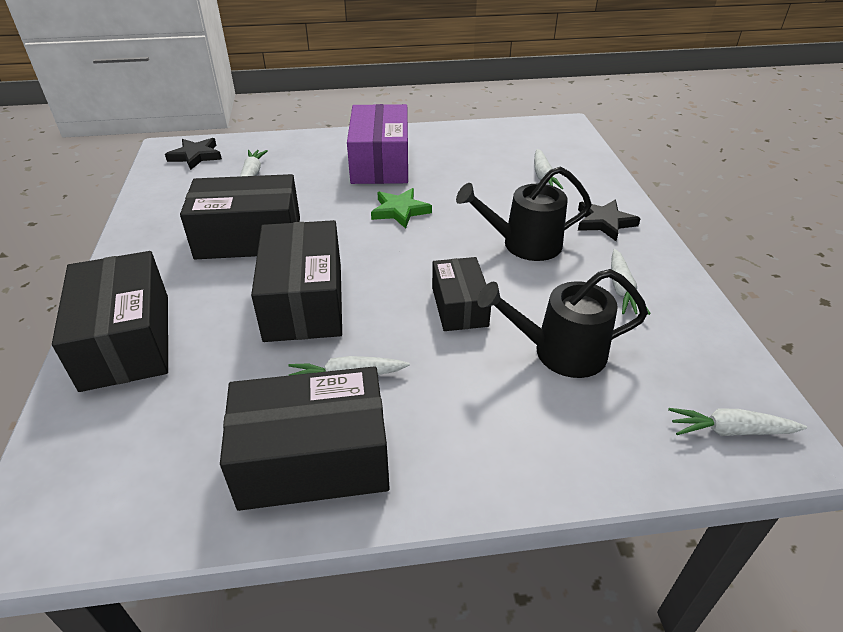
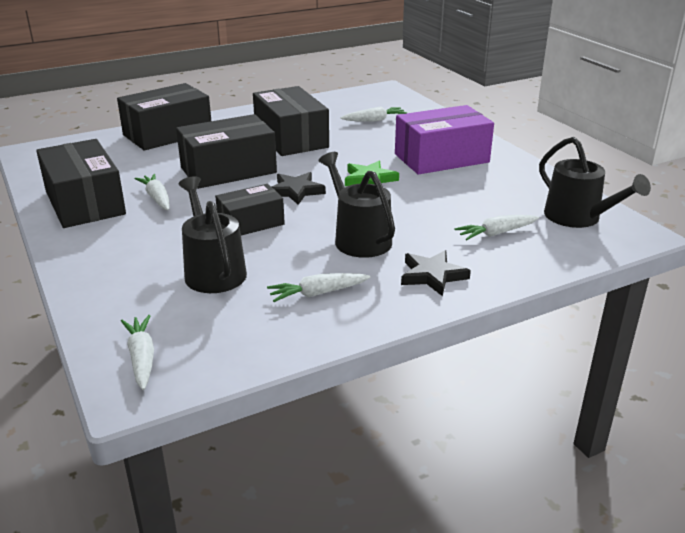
camera: 70 degrees right, 10 degrees down
(196, 156) = (383, 98): black star -> black star (296, 191)
(531, 138) = (578, 218): none -> black watering can

